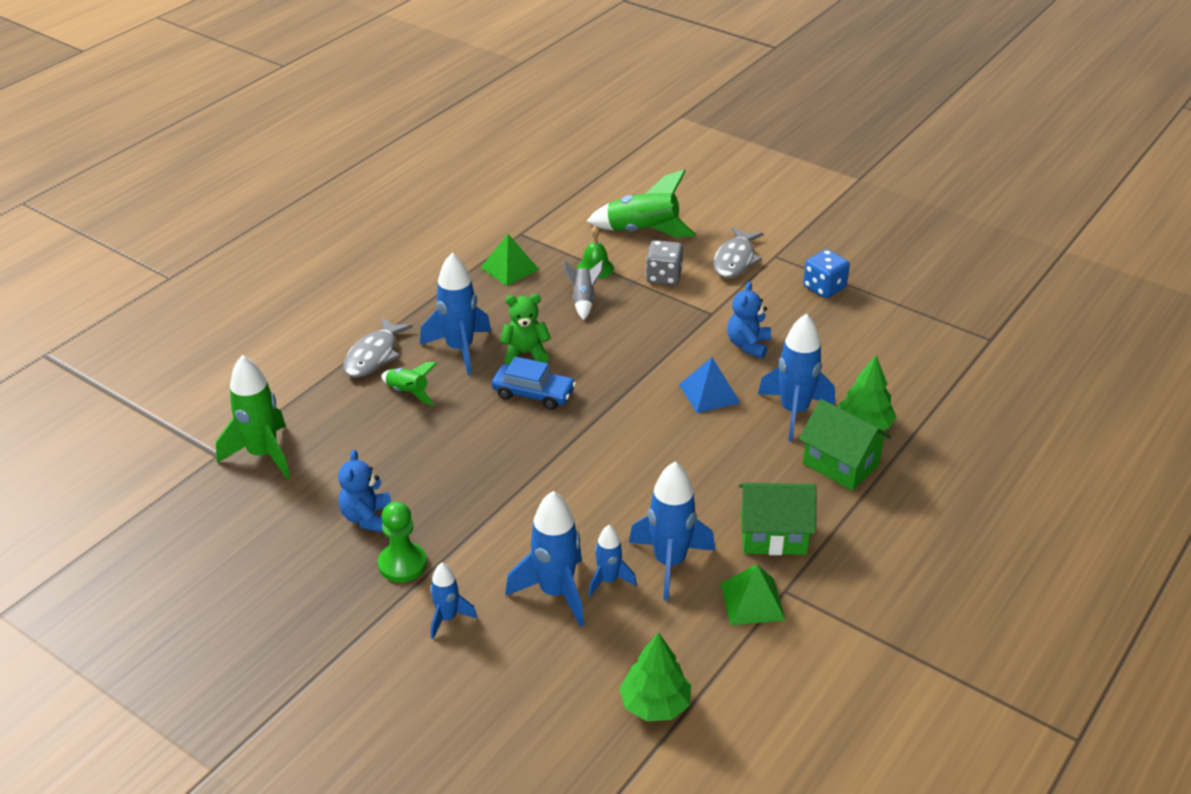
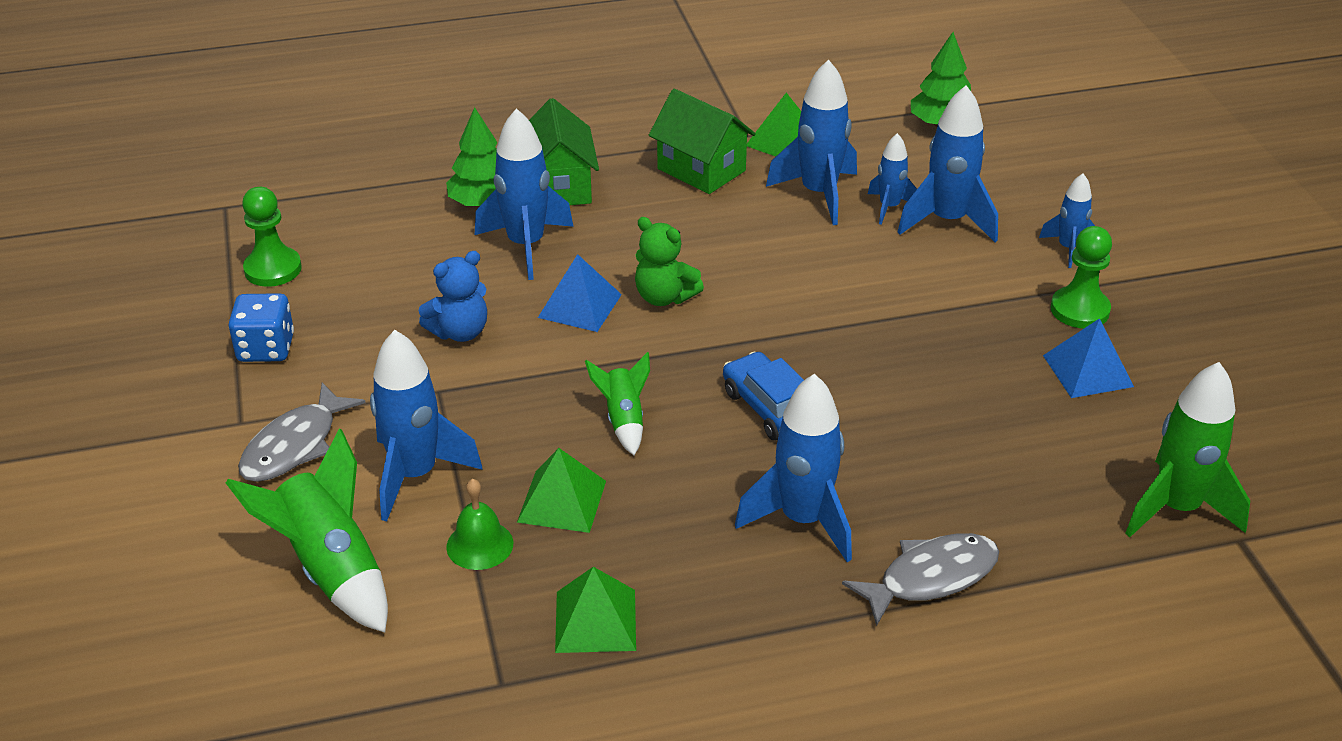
camera: 140 degrees left, 0 degrees up
(367, 517) = (1088, 370): blue teddy bear -> blue pyramid
(408, 393) = (926, 494): green rocket -> green rocket (623, 420)
(525, 354) = (725, 465): green teddy bear -> green teddy bear (664, 297)
(583, 300) = (562, 501): grey rocket -> green pyramid
(663, 277) = (415, 475): grey dice -> blue rocket
(735, 260) = (295, 445): grey fish -> grey fish turned 150 degrees clockwise
(897, 323) = (273, 269): none -> green pawn

